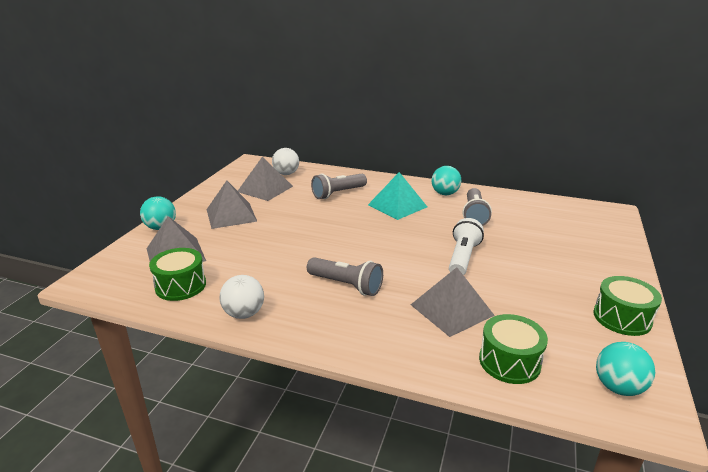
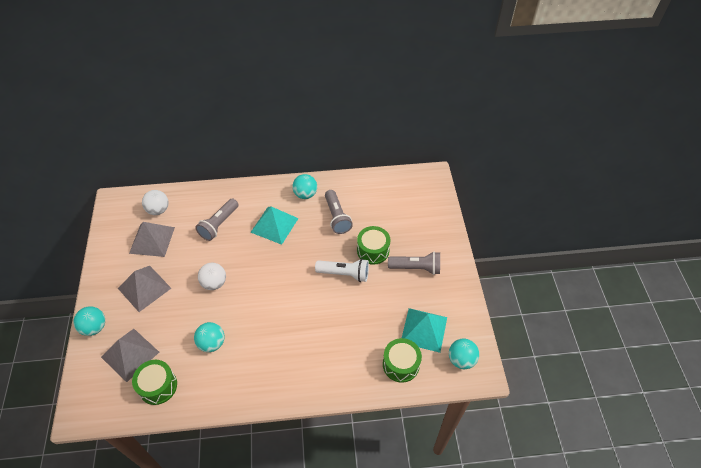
camera: 25 degrees left, 25 degrees up
(244, 314) = (221, 394): white ball -> white ball (214, 283)
(266, 270) = (212, 343): none -> turquoise ball
(346, 285) = (277, 336): grey flashlight -> grey flashlight (416, 268)
(452, 310) = (354, 332): grey pyramid -> none
(463, 258) = (344, 274): white flashlight -> white flashlight turned 105 degrees clockwise
(560, 336) = (424, 329): none -> turquoise pyramid
(622, 318) = (455, 298): green drum -> green drum (373, 250)

